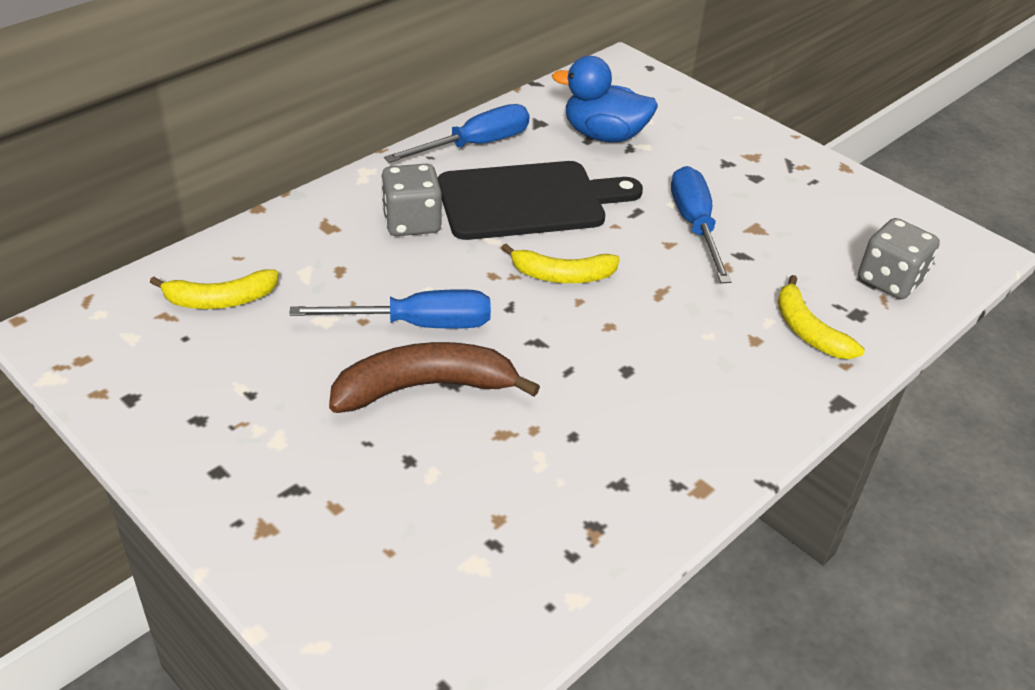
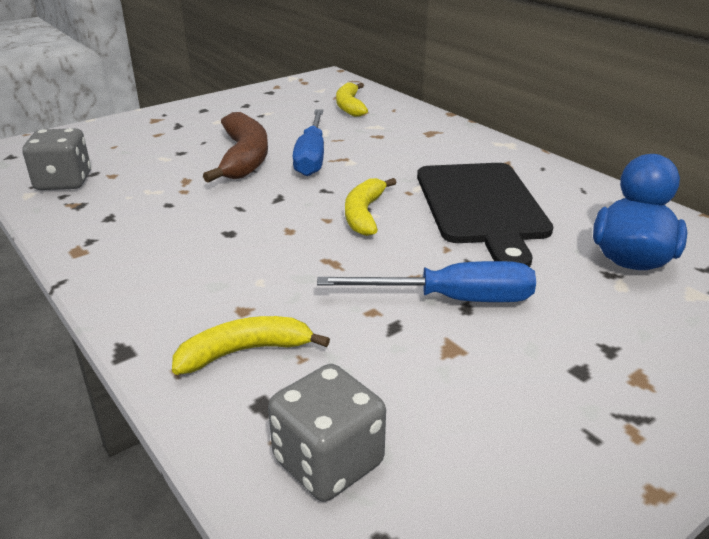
camera: 100 degrees right, 10 degrees down
(411, 222) = (439, 158): grey dice -> grey dice (64, 182)
(475, 145) = (572, 187): blue screwdriver -> none

